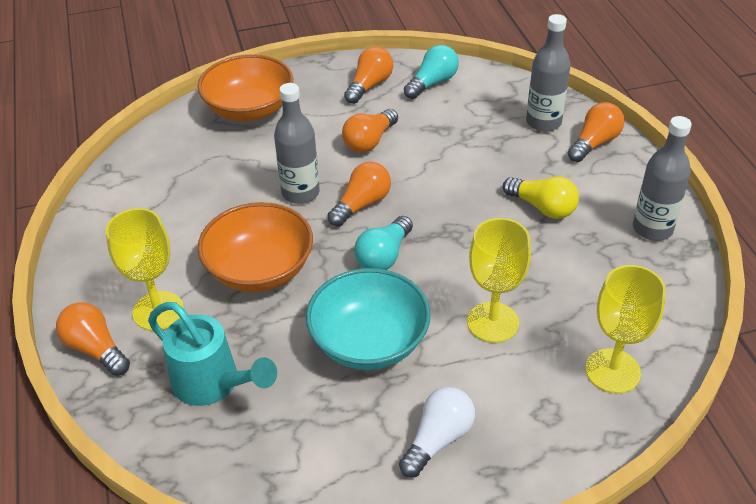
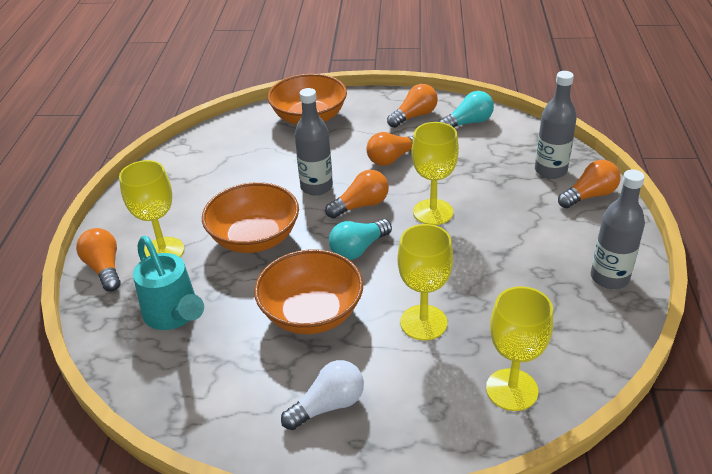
camera: 20 degrees right, 5 degrees down
(369, 342) = (312, 313): turquoise bowl -> orange bowl
(444, 195) = (433, 212): none -> yellow goblet
(542, 207) = (515, 239): yellow light bulb -> none

